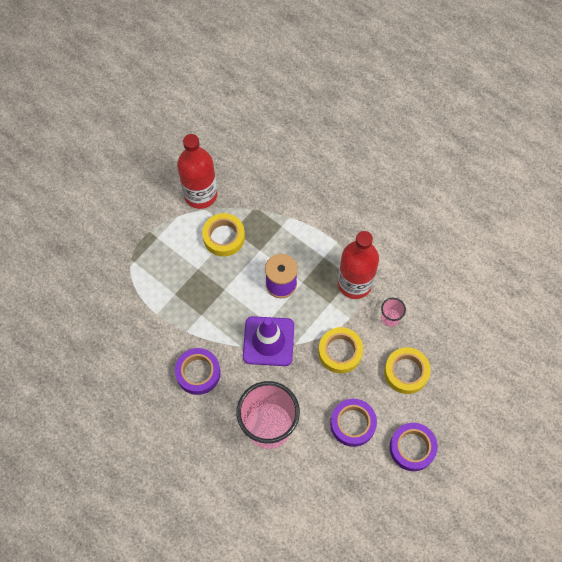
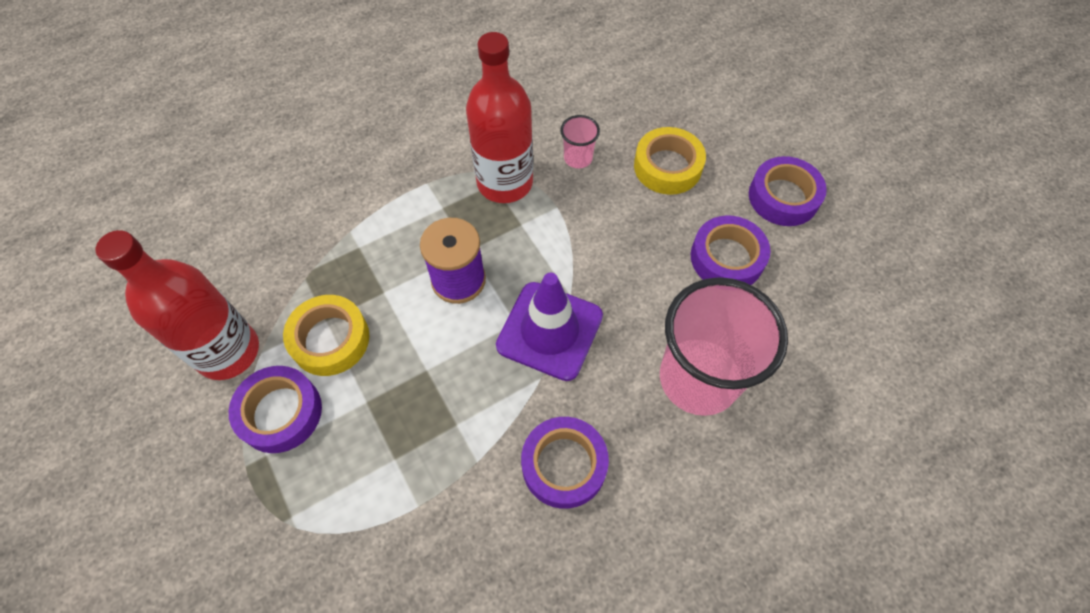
camera: 70 degrees left, 5 degrees down
(179, 233) = (280, 412): none -> purple tape
(340, 352) = (606, 237): yellow tape -> none

